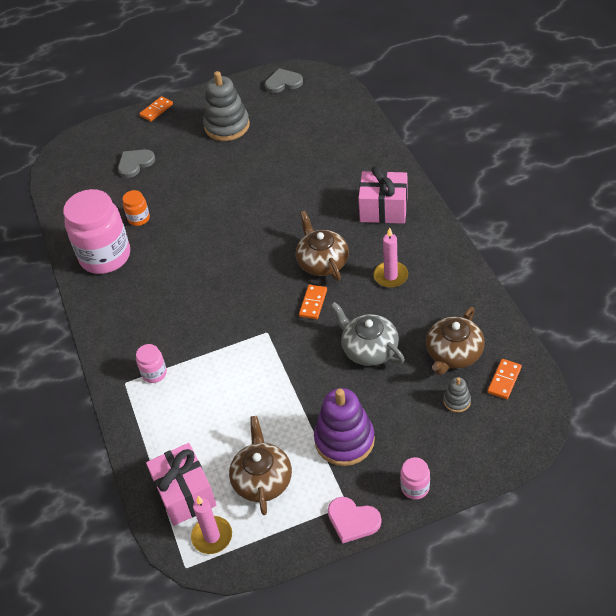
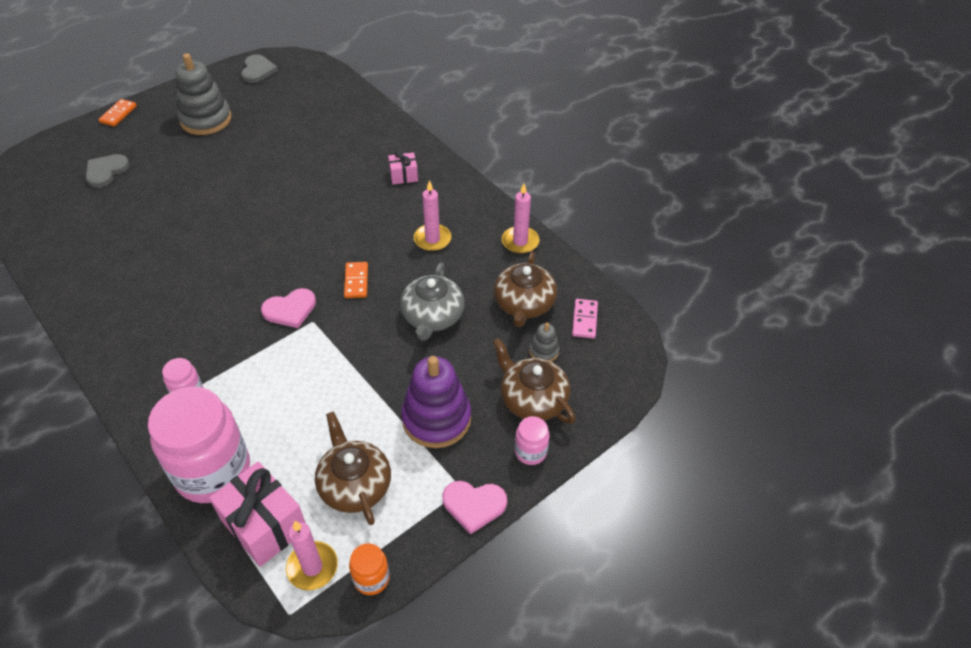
camera: 25 degrees left, 0 degrees up
(105, 256) = (93, 275): pink jar -> pink jar (213, 471)
(139, 218) = (125, 228): orange jar -> orange jar (371, 578)
(251, 318) = (290, 309): none -> pink heart
(283, 82) = (257, 70): grey heart -> grey heart turned 120 degrees clockwise
(322, 262) = (353, 238): brown teapot -> brown teapot (532, 399)
(369, 348) = (432, 316): grey teapot -> grey teapot turned 105 degrees counterclockwise
(383, 209) = (403, 176): pink gift -> pink gift, size x0.54
(470, 293) = (520, 242): none -> pink candle
(504, 380) = (584, 320): orange domino -> pink domino

